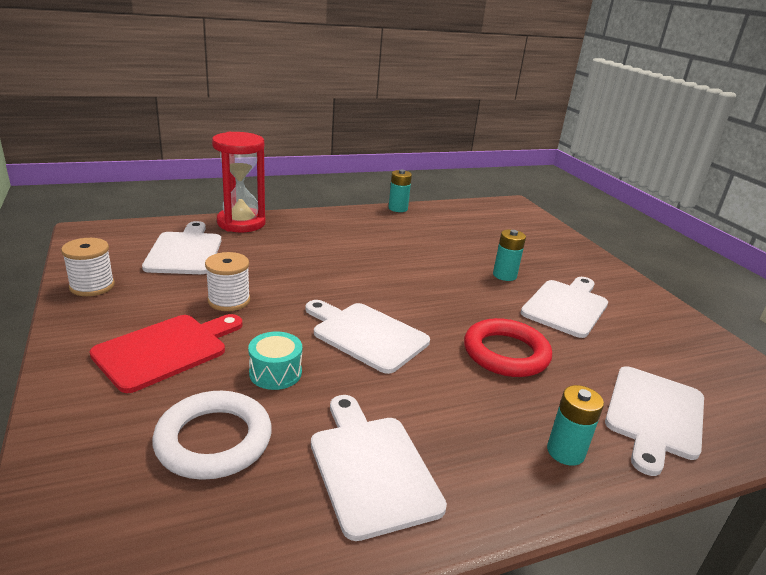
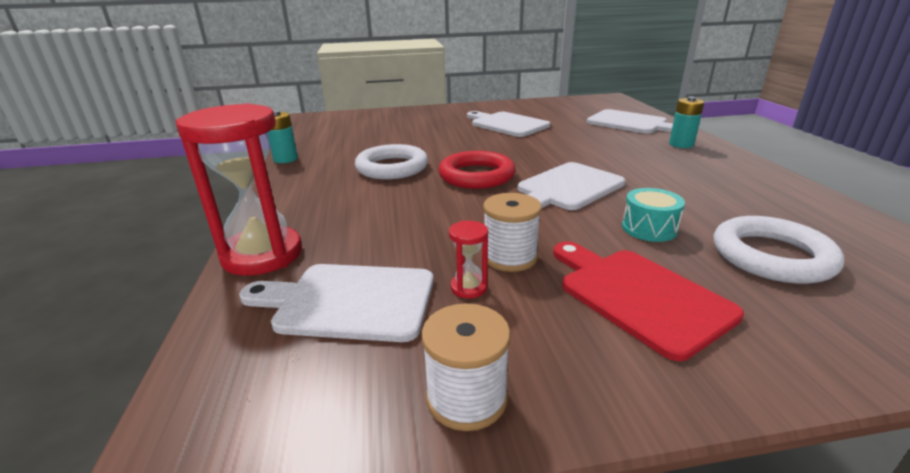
camera: 75 degrees left, 0 degrees up
(191, 286) = (469, 287): none -> red hourglass
(371, 468) = (745, 195): white cutting board -> none
(393, 249) = (392, 167): none -> white ring
(504, 275) = (456, 134): turquoise battery -> none
(506, 353) = (578, 146): red ring -> red ring (476, 175)

